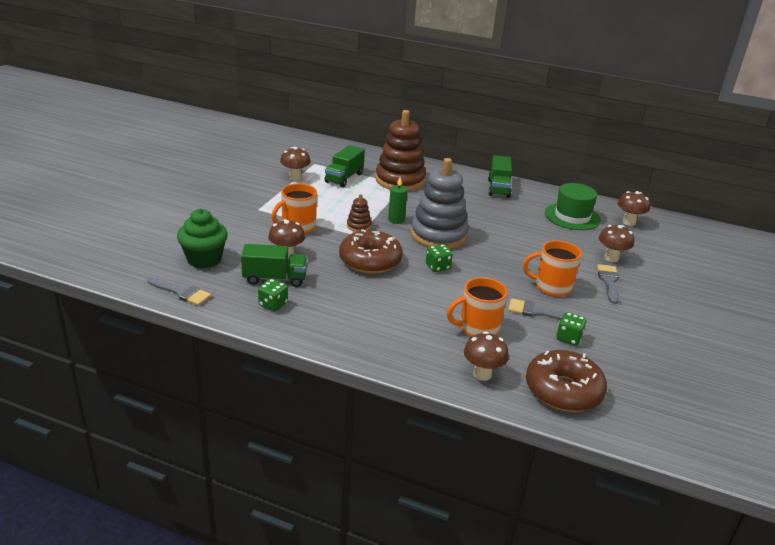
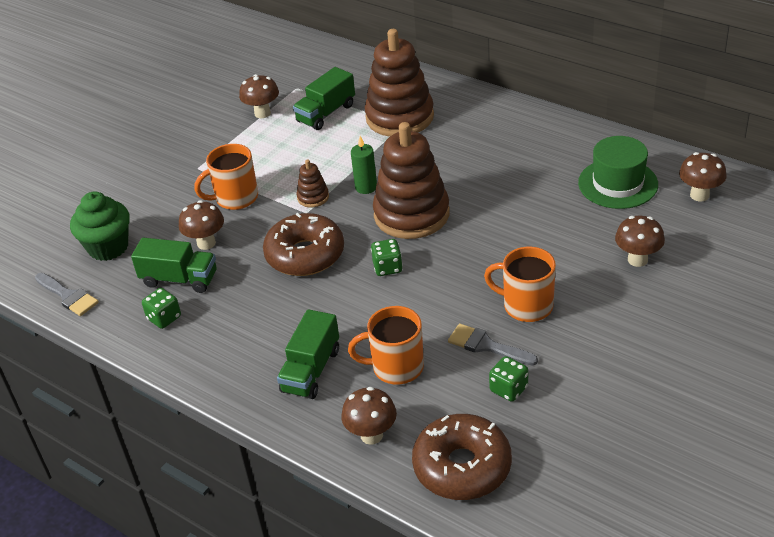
camera: 20 degrees right, 10 degrees up
(438, 235) = (411, 214): grey stacking toy -> brown stacking toy
(498, 188) = (533, 131): green truck -> green truck (311, 370)
(609, 281) = (612, 300): grey brush -> none

